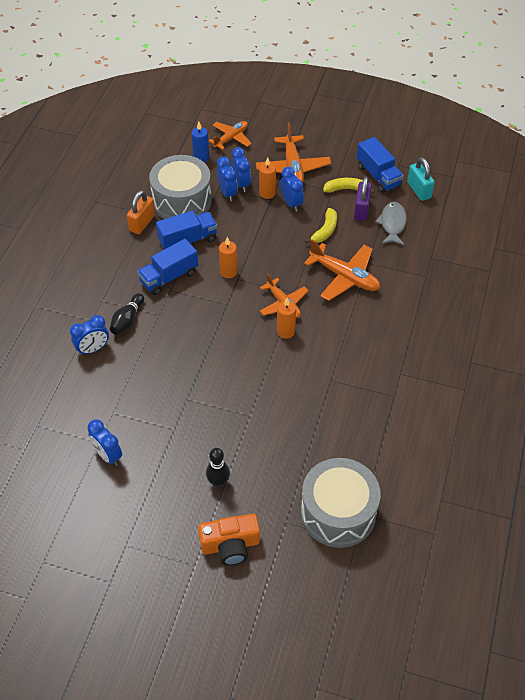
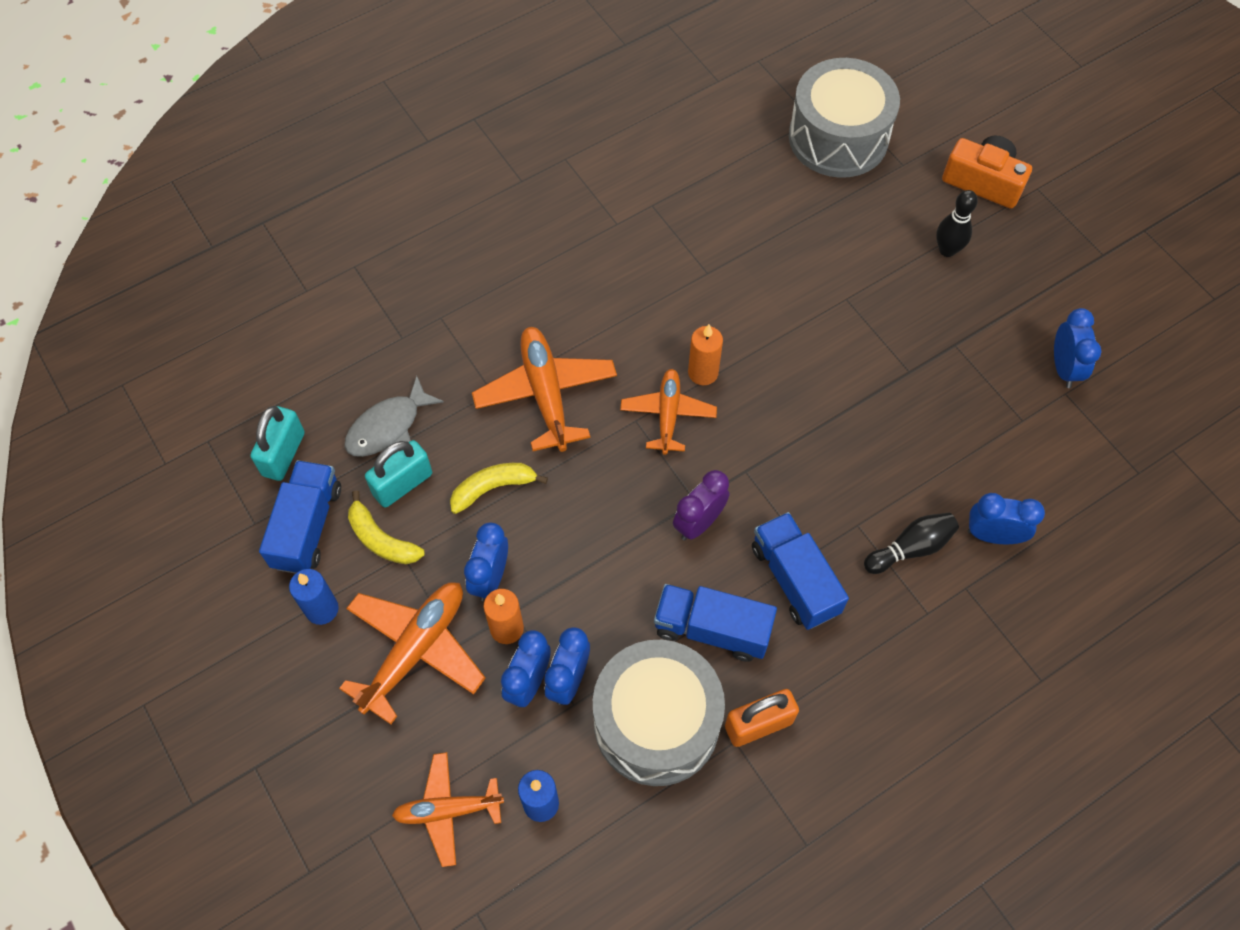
camera: 140 degrees left, 10 degrees up
(169, 277) = (794, 580): blue truck -> blue truck turned 120 degrees counterclockwise
(228, 272) = (698, 522): orange candle -> purple clock
(340, 158) = (322, 609): none -> blue candle
(361, 210) = (402, 484): purple padlock -> turquoise padlock

